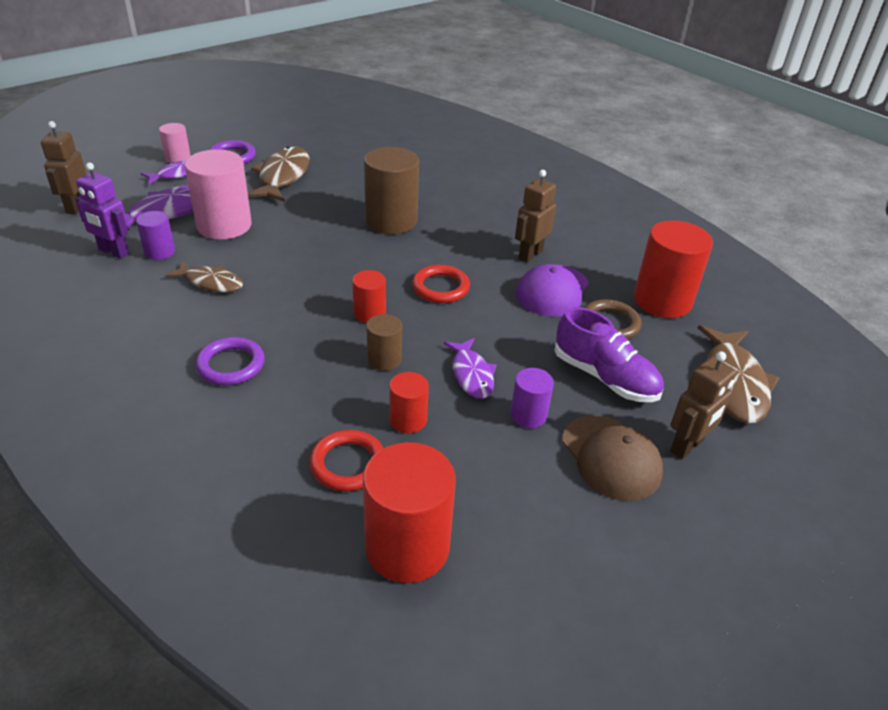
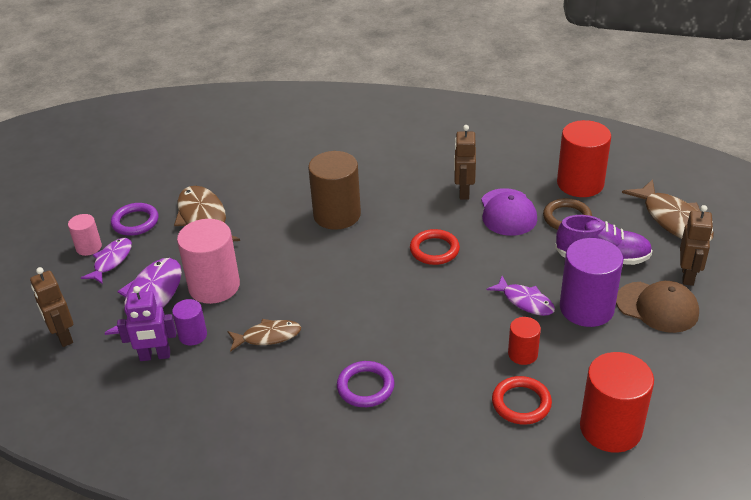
camera: 30 degrees left, 0 degrees up
(369, 313) = (411, 296): red cylinder -> none
(384, 359) = (460, 323): brown cylinder -> none
(528, 415) = (586, 308): purple cylinder -> purple cylinder, size x1.91

